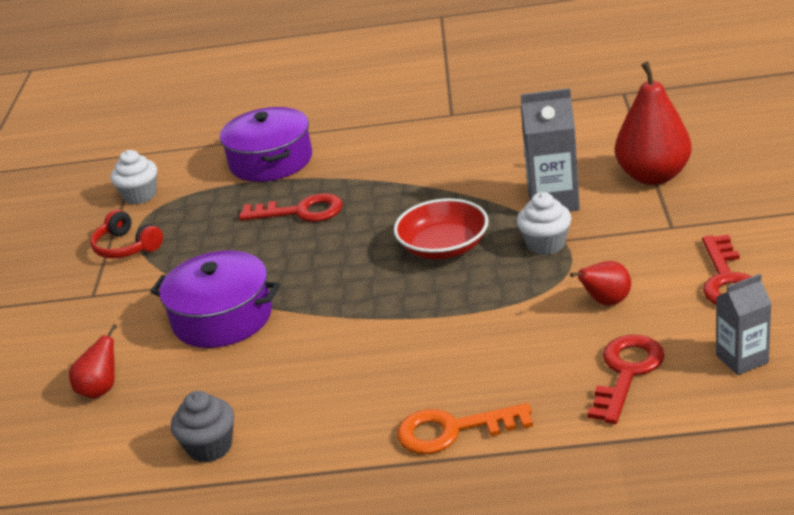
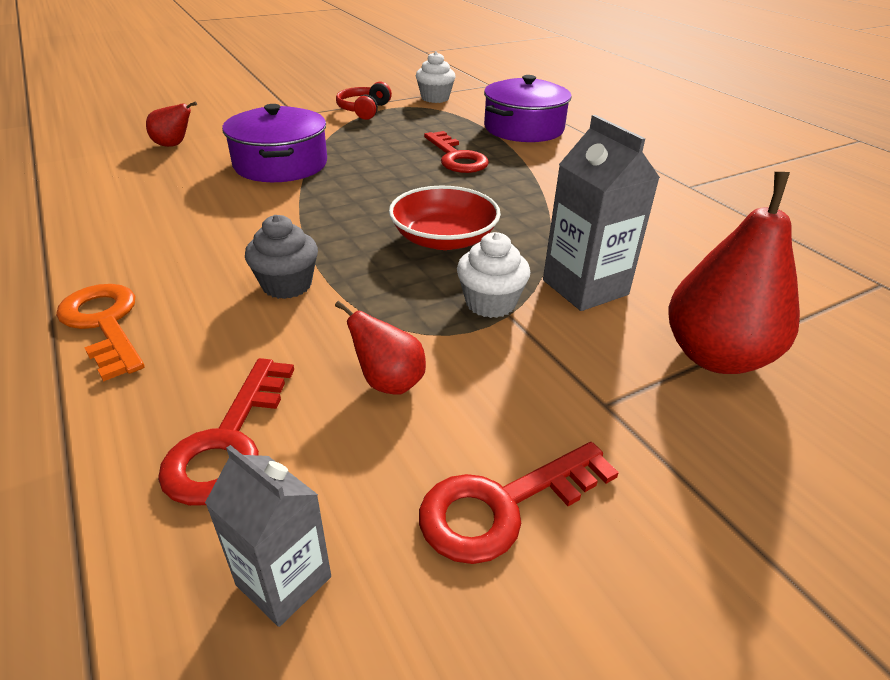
camera: 55 degrees right, 5 degrees up
(210, 447) = (92, 202): grey cupcake -> grey cupcake (287, 285)
(626, 372) = (228, 442): red key -> red key turned 105 degrees clockwise

